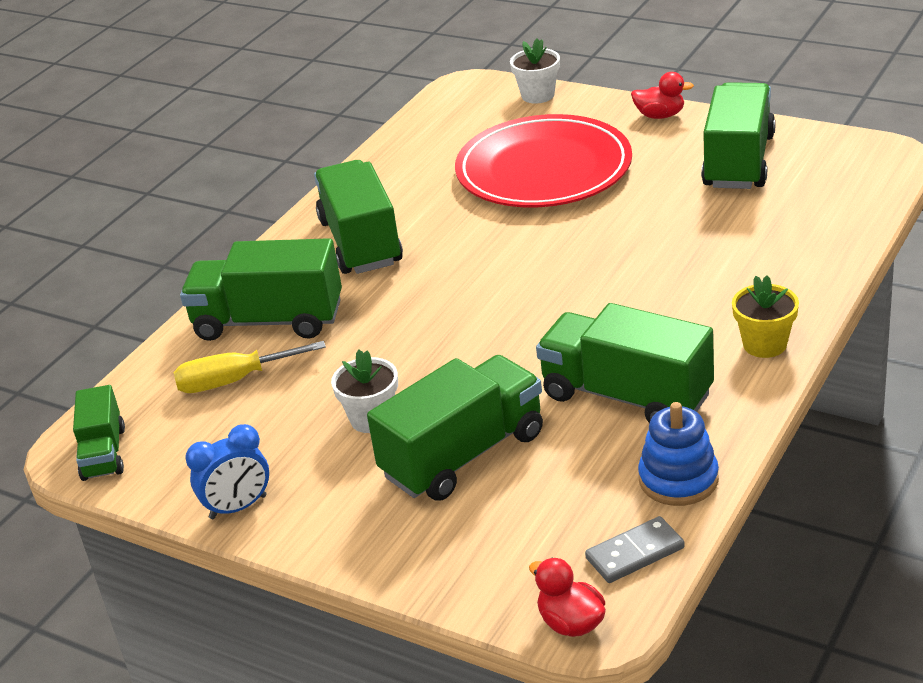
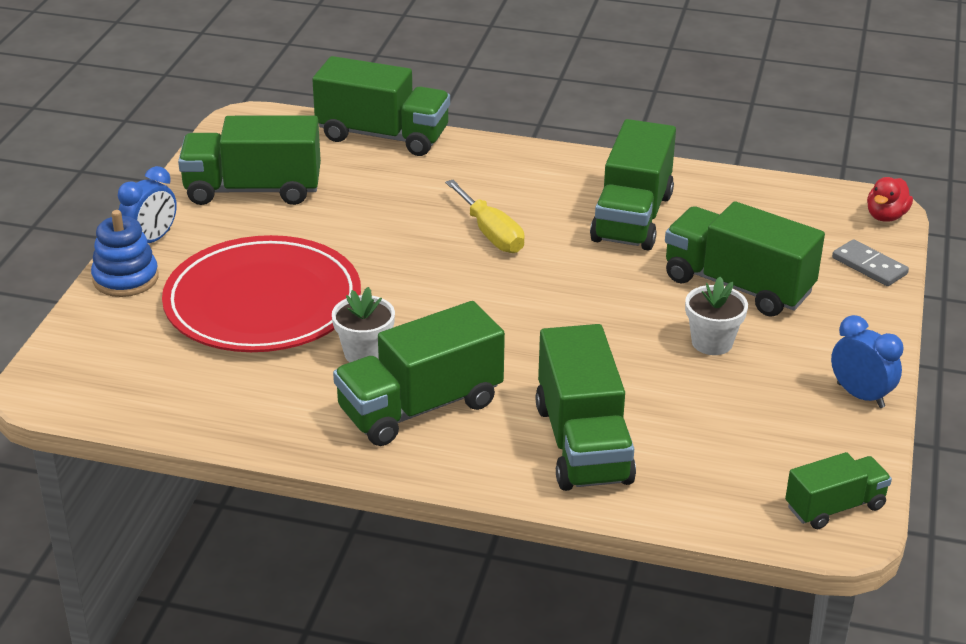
camera: 110 degrees left, 0 degrees up
(234, 381) = (690, 444): yellow screwdriver -> yellow screwdriver (491, 234)
(538, 95) = (84, 328): white flower pot -> white flower pot (365, 353)
(635, 553) = (806, 198): grey domino -> grey domino (869, 266)
(660, 115) = (151, 240): red duck -> blue clock
(678, 479) = (721, 188): blue stacking toy -> blue stacking toy (126, 278)
(764, 344) = (545, 163): yellow flower pot -> none
(843, 236) = (383, 136): none -> green truck

